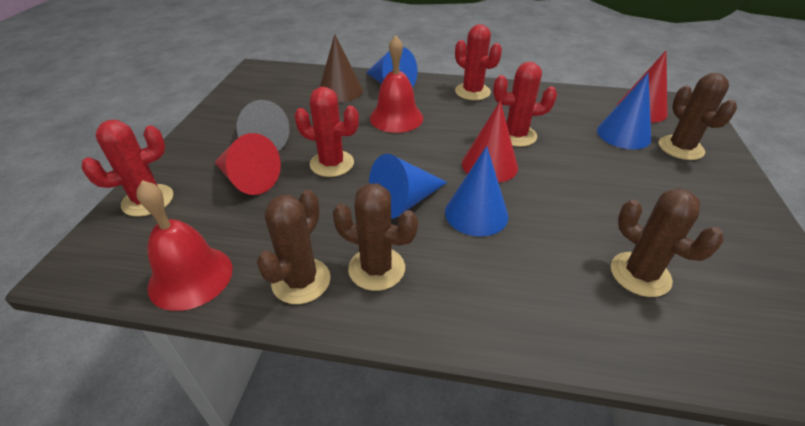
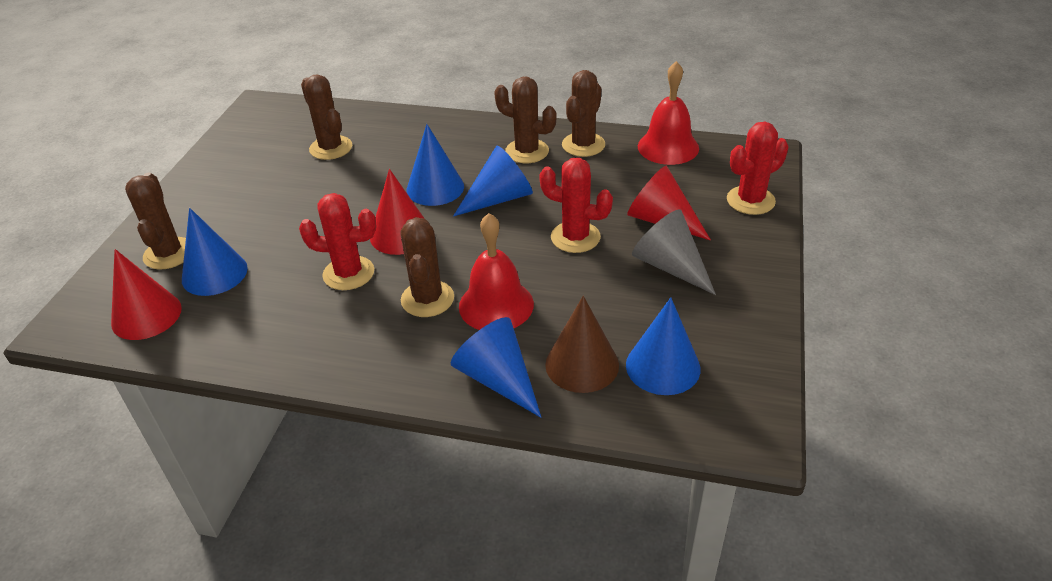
camera: 175 degrees left, 0 degrees up
(292, 91) = (663, 366): none -> blue cone
(447, 120) = (427, 299): none -> brown cactus
(472, 92) = (368, 358): red cactus -> none

